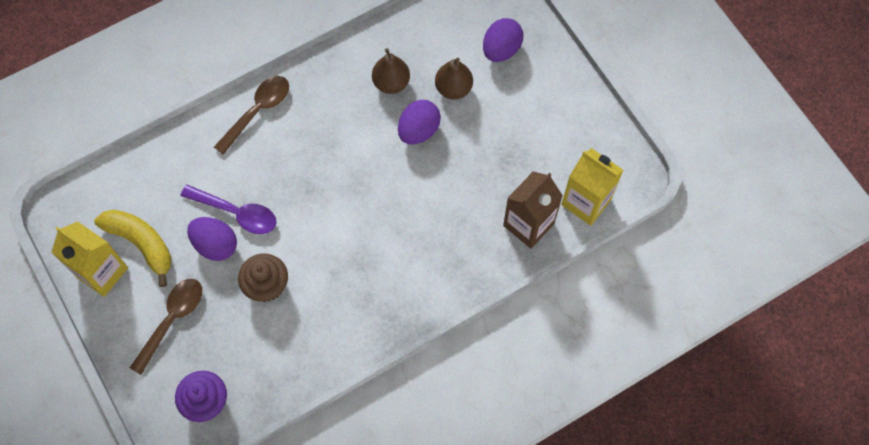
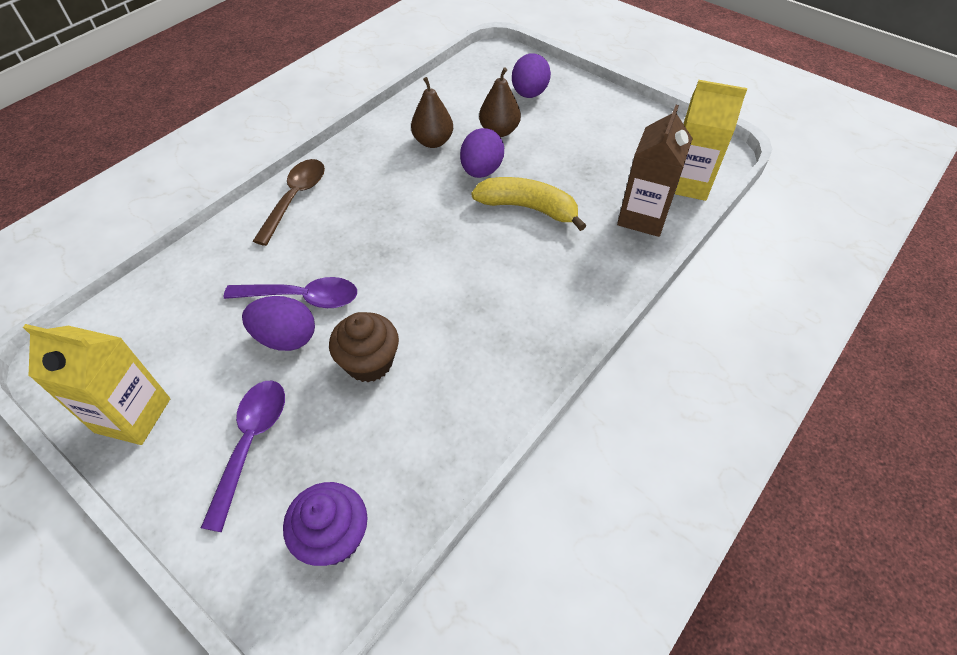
camera: 20 degrees left, 15 degrees down
(141, 243) = (184, 365): yellow banana -> yellow banana (528, 208)
(172, 320) = (251, 443): brown spoon -> purple spoon

